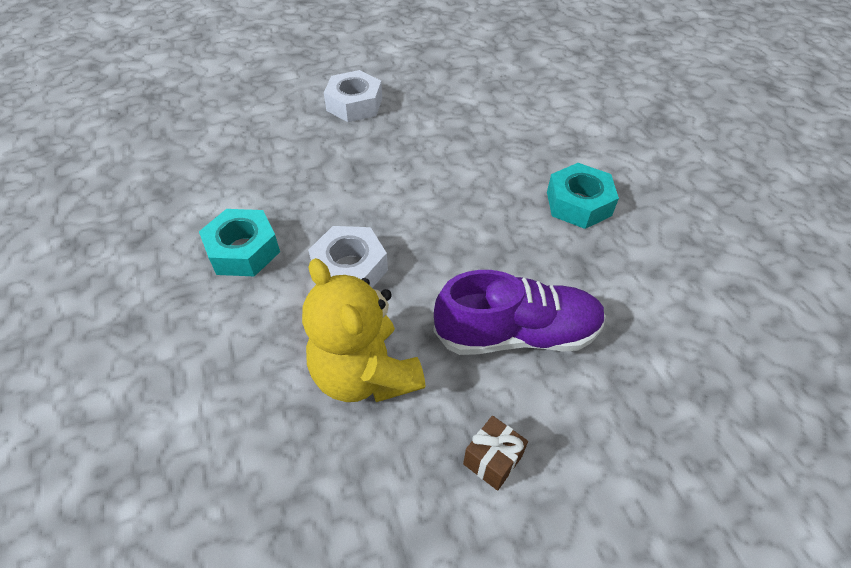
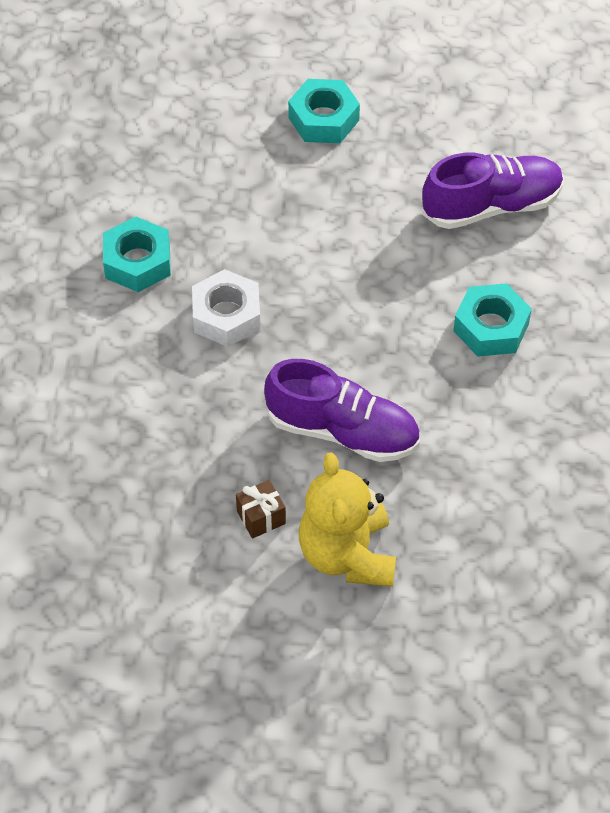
camera: 25 degrees right, 5 degrees up
(354, 104) = (323, 119): white nut -> turquoise nut
(365, 374) = (195, 415): yellow teddy bear -> yellow teddy bear (347, 554)
(516, 123) = (491, 206): none -> purple shoe

